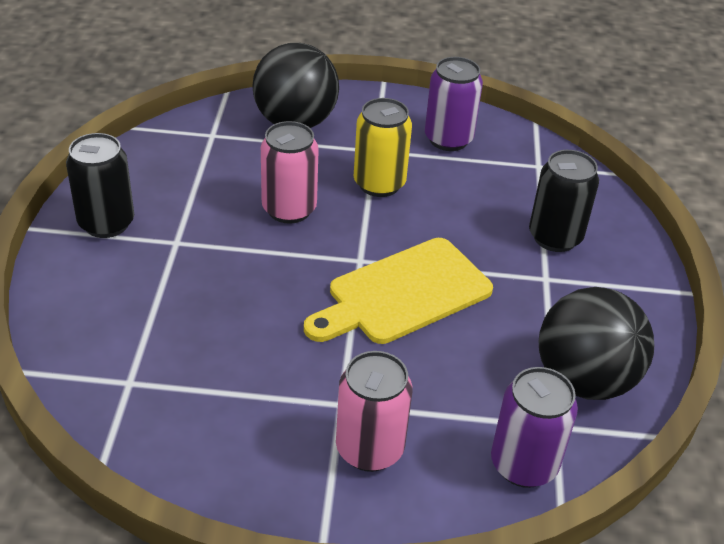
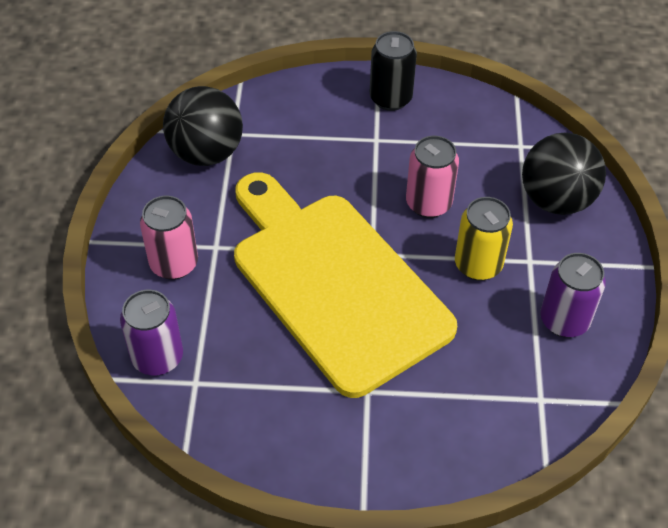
camera: 90 degrees right, 10 degrees up
(403, 294) = (334, 283): yellow cutting board -> yellow cutting board, size x1.74
(555, 237) = (426, 403): black can -> none
(584, 380) = (243, 408): black ball -> black ball (206, 153)

